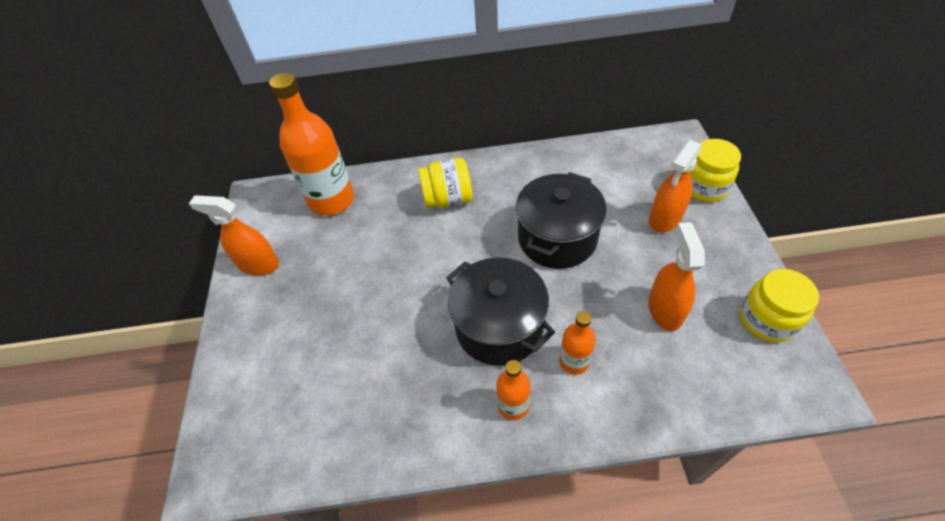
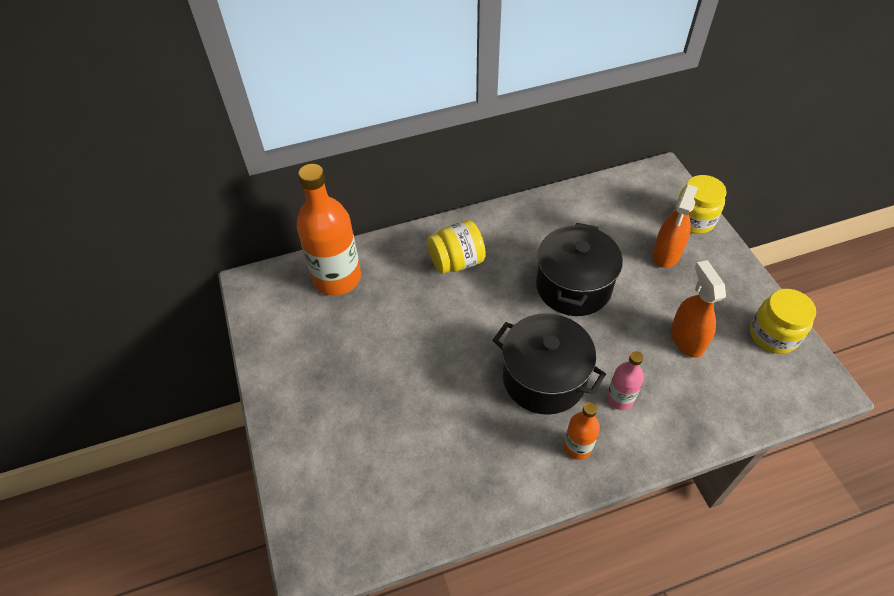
camera: 15 degrees left, 0 degrees up
(258, 264) = (283, 355): orange spray bottle -> none
(574, 361) = (620, 398): orange bottle -> pink bottle

